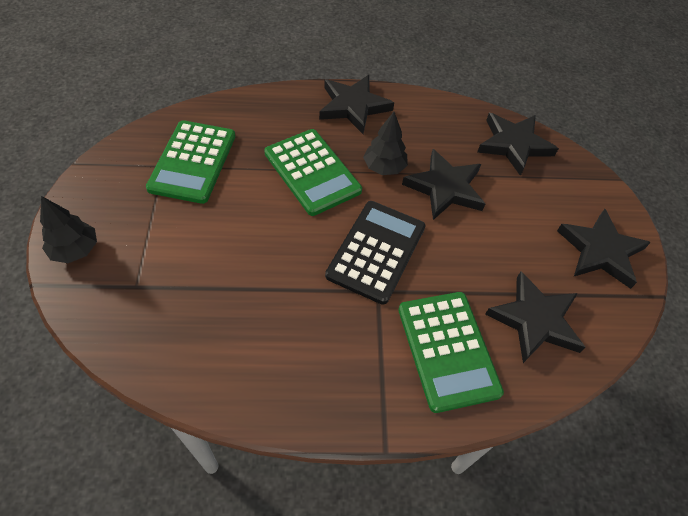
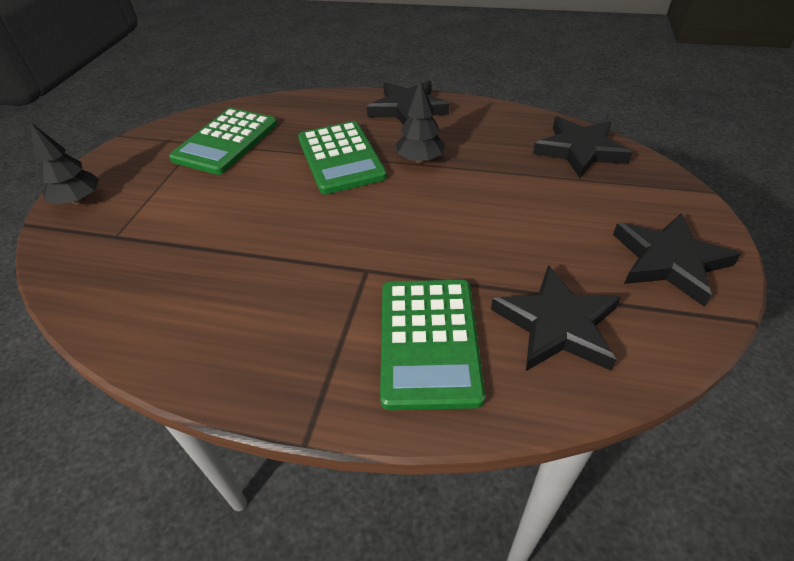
camera: 20 degrees right, 10 degrees down
(376, 251) = (380, 232): black calculator -> none
(445, 188) = (483, 182): black star -> none

